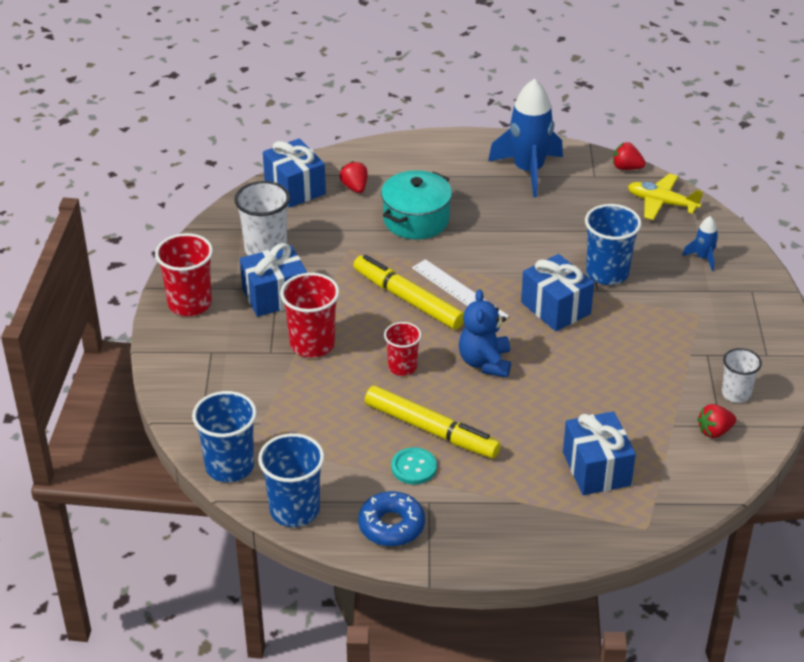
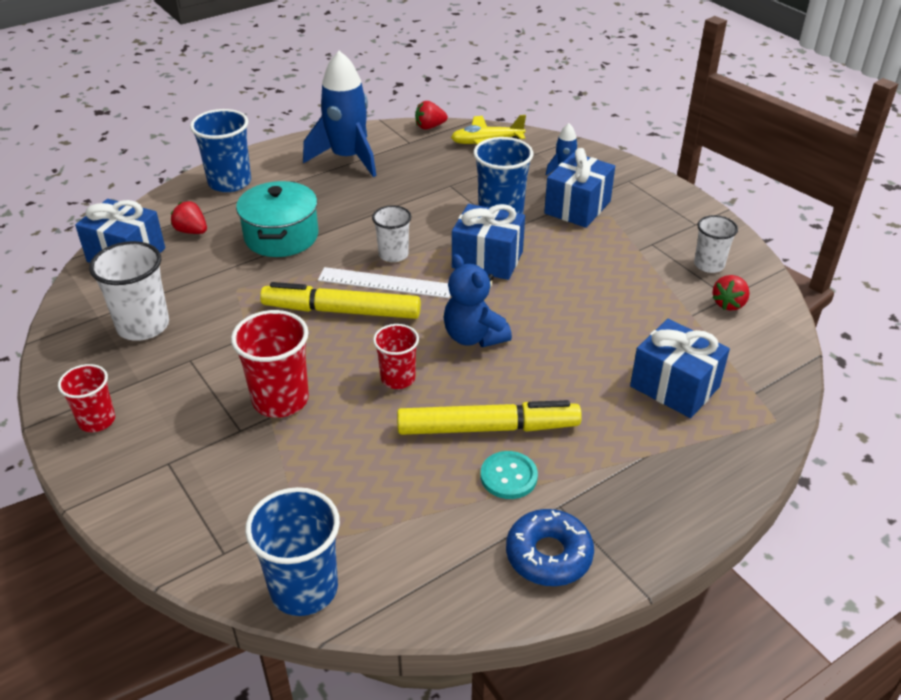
camera: 35 degrees left, 0 degrees up
(190, 303) = (97, 420): red cup -> red cup, size x0.63
(275, 296) = (194, 368): blue gift -> blue gift (577, 207)
(294, 510) = (427, 599): blue cup -> blue cup (229, 182)
(486, 272) = (393, 254): none -> white cup

